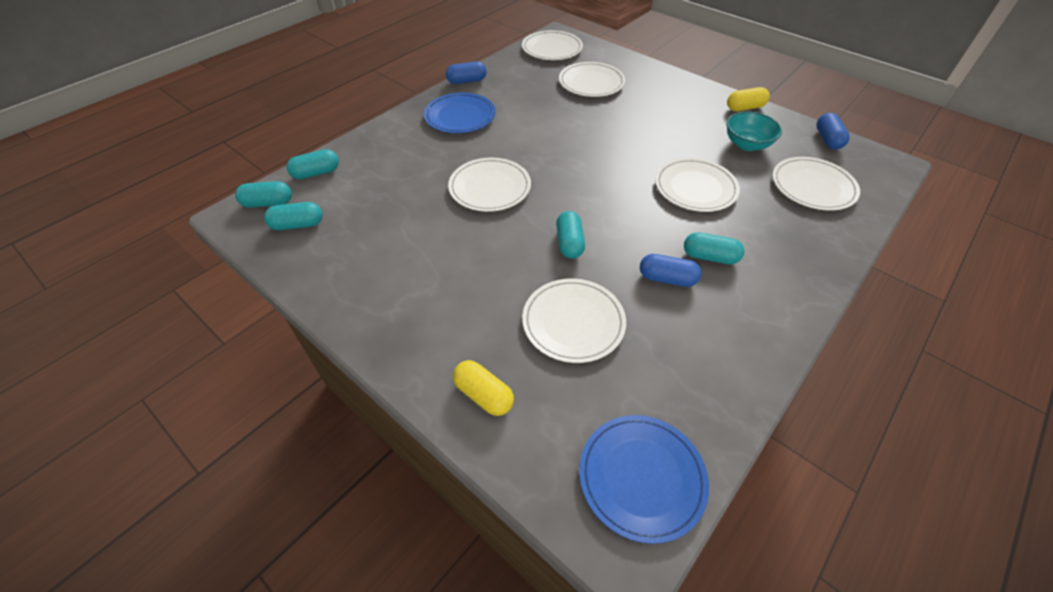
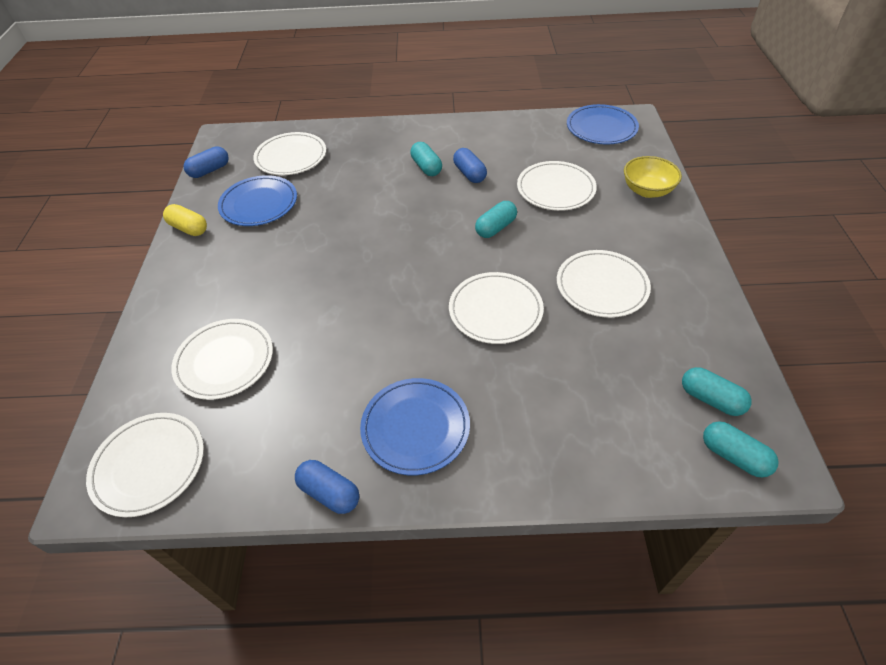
camera: 130 degrees left, 0 degrees up
(316, 173) = (653, 464): turquoise capsule -> none
(483, 395) = (647, 190): yellow capsule -> yellow bowl
(695, 188) = (354, 203): white plate -> white plate (601, 286)
(747, 144) = (259, 204): turquoise bowl -> blue plate

